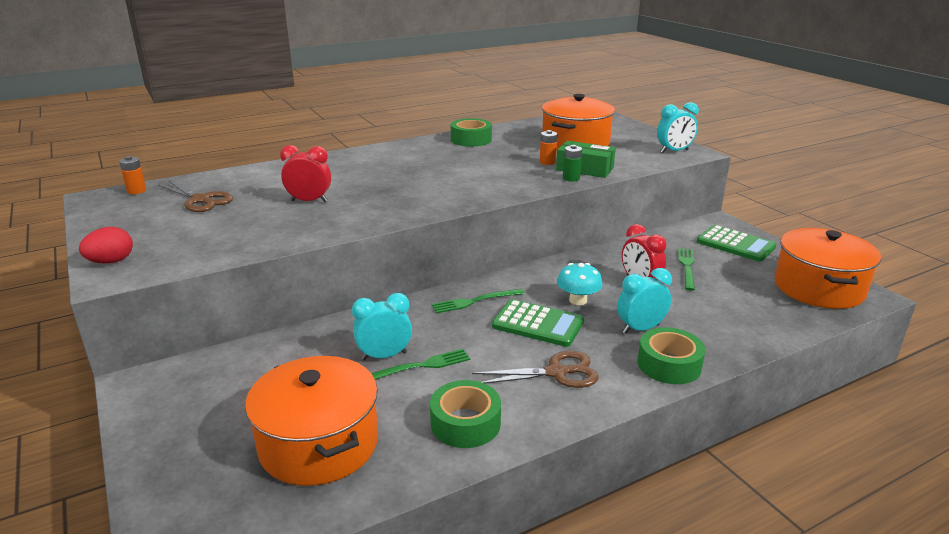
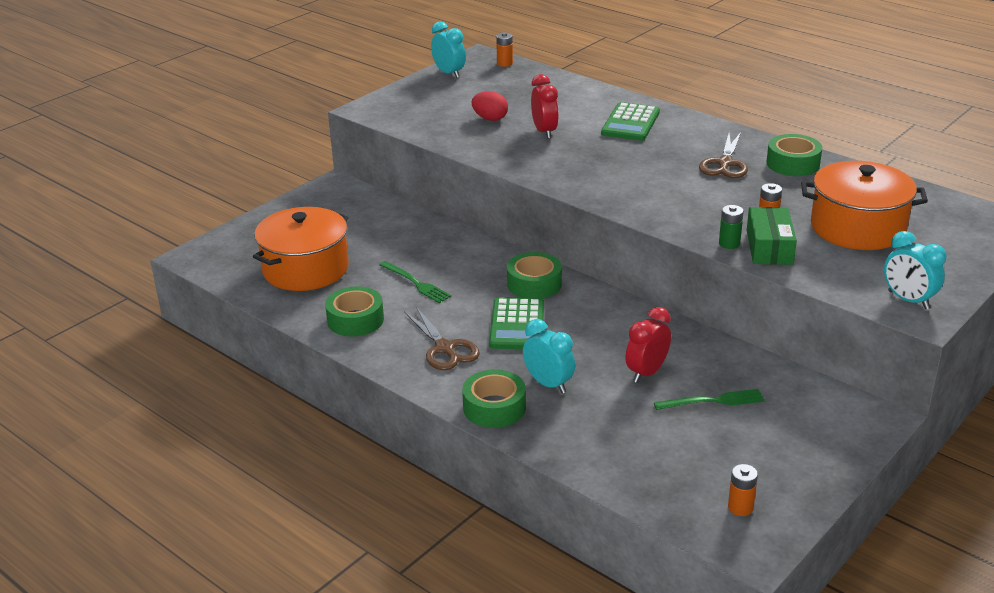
camera: 70 degrees right, 5 degrees up
(111, 262) = (386, 101): red egg -> red egg (490, 119)
(201, 200) = (508, 91): brown scissors -> brown scissors (725, 163)
(384, 356) = (420, 264): turquoise clock -> turquoise clock (449, 73)
(475, 301) = (534, 284): green fork -> green tape
(578, 300) = (578, 339): turquoise mushroom -> none
(735, 244) = (814, 435): green calculator -> green calculator (630, 123)
(819, 288) = (740, 507): orange pot -> orange battery

